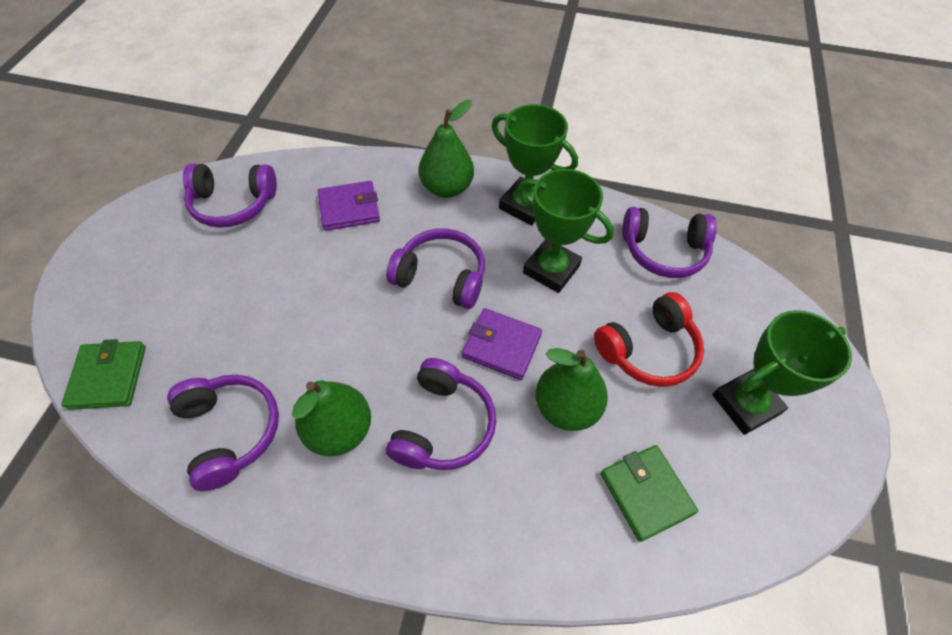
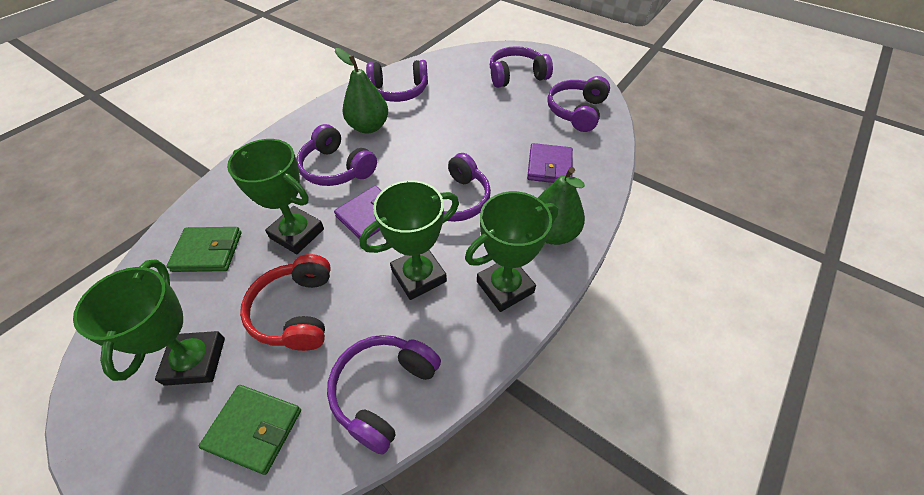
camera: 115 degrees right, 5 degrees down
(108, 377) = (460, 59): green wallet -> green wallet (254, 429)
(154, 285) = (516, 76): none -> purple headphones
(566, 407) = (297, 233): green pear -> green trophy

